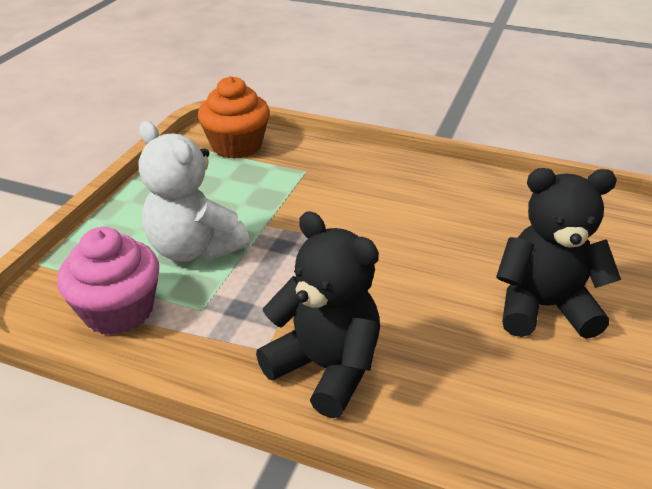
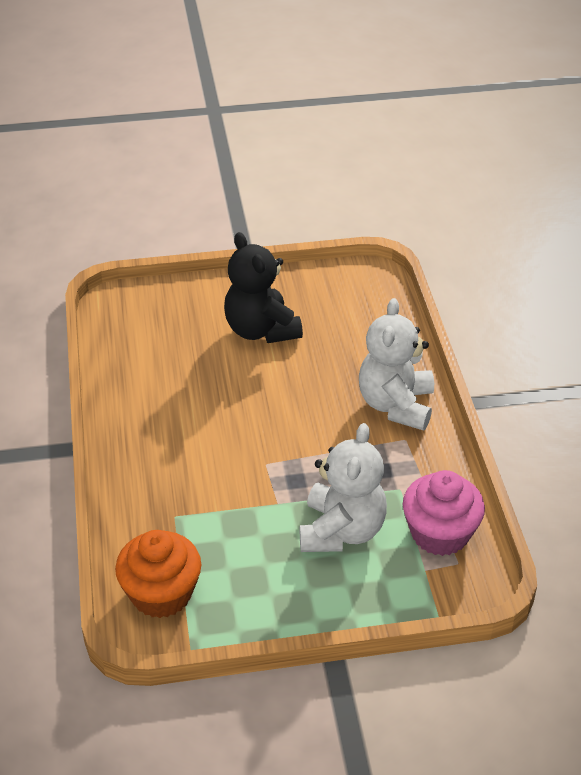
camera: 120 degrees left, 5 degrees up
(326, 368) = (396, 405): black teddy bear -> white teddy bear

